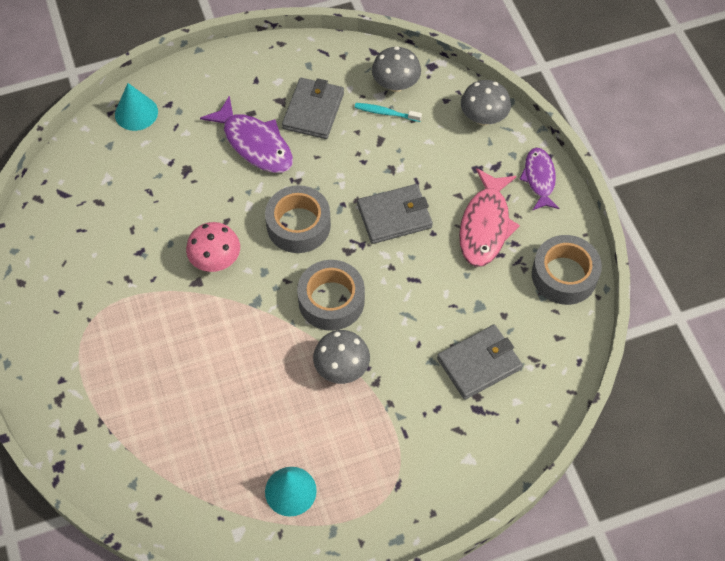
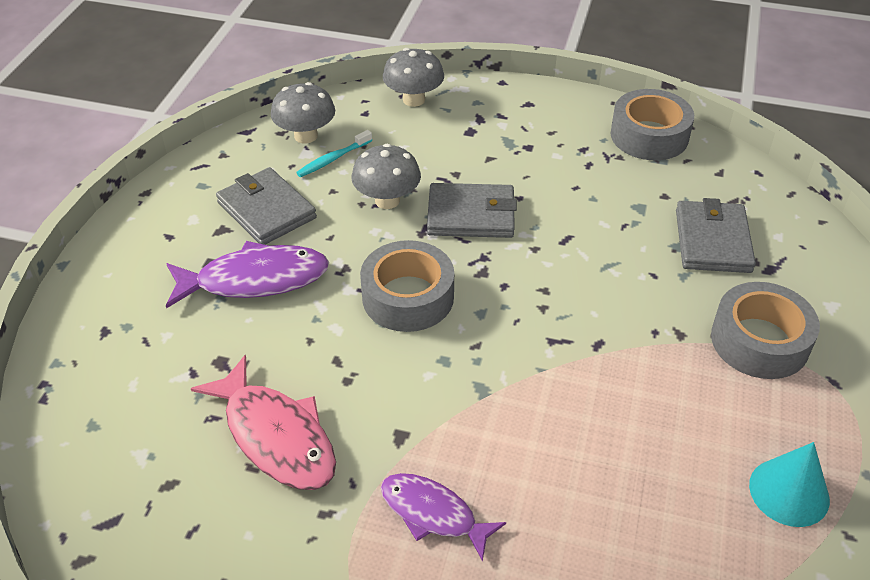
camera: 55 degrees left, 15 degrees down
(136, 113) = (77, 370): turquoise cone -> none
(216, 260) = (385, 399): pink mushroom -> none
(331, 300) = (538, 319): grey tape -> grey tape (759, 341)
(342, 368) = (639, 354): grey mushroom -> grey mushroom (387, 200)
(394, 216) = (471, 215): grey wallet -> grey wallet turned 75 degrees clockwise
(485, 225) = (544, 158): pink fish -> pink fish (276, 436)
(539, 178) = (522, 99): purple fish -> purple fish (433, 514)

